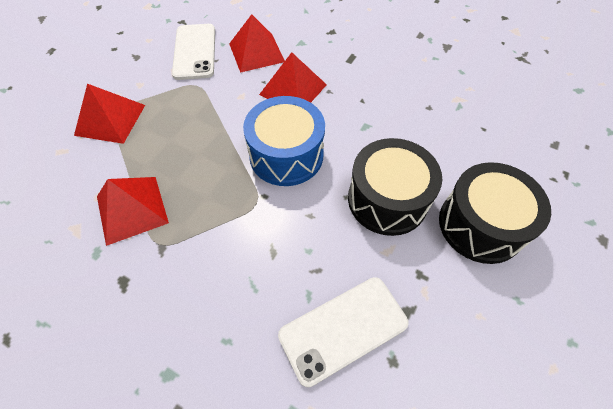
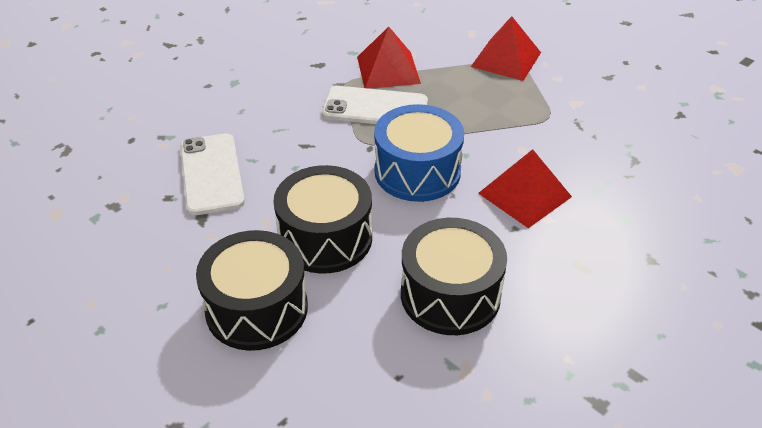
camera: 105 degrees right, 15 degrees down
(195, 51) = (613, 121): white phone -> white phone (375, 108)
(256, 52) = (606, 173): red pyramid -> none
(406, 114) = (450, 295): none -> black drum

